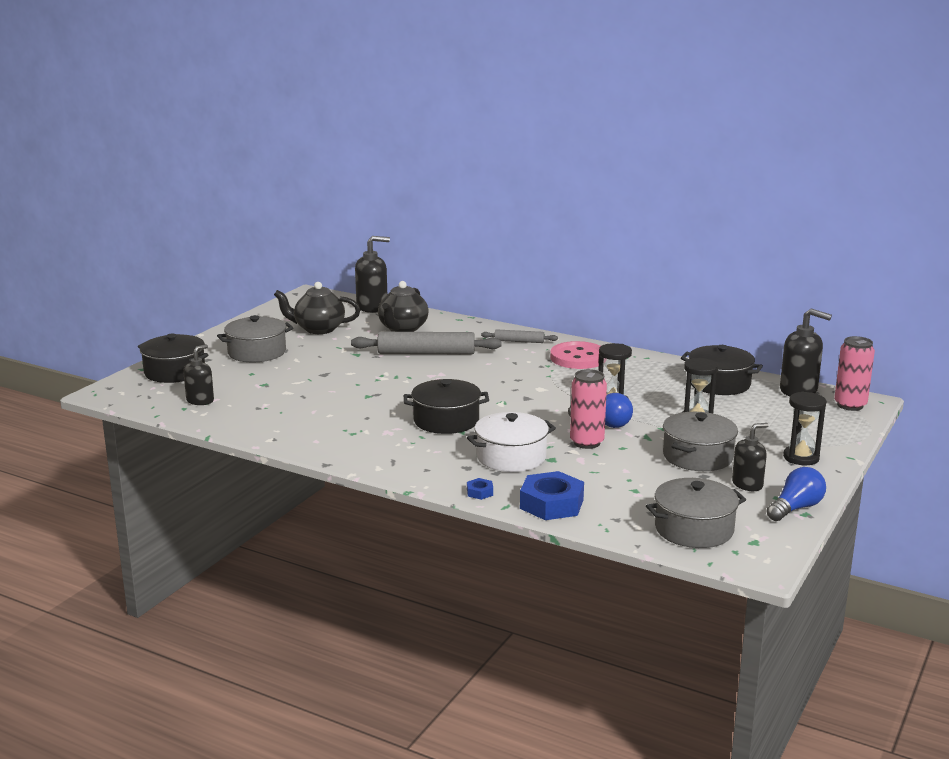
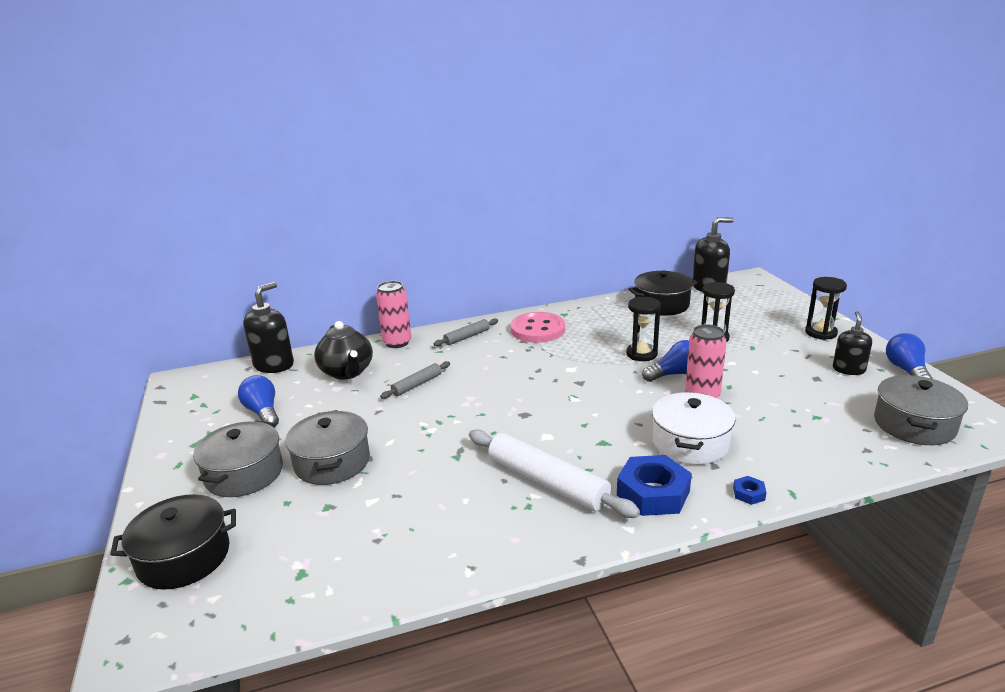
camera: 45 degrees left, 5 degrees up
(200, 400) = (292, 575): black soap dispenser -> none
(318, 329) = (263, 412): black teapot -> blue light bulb
(385, 429) = (547, 482): none -> white rolling pin
(426, 353) = (417, 384): grey rolling pin -> grey rolling pin, size x0.52
(446, 421) = (572, 440): black pot -> none
(551, 504) = (809, 467): blue nut -> blue nut (653, 493)
(698, 456) = (779, 365): grey pot -> grey pot (332, 462)
(850, 405) = (753, 284): pink can -> pink can (397, 342)

